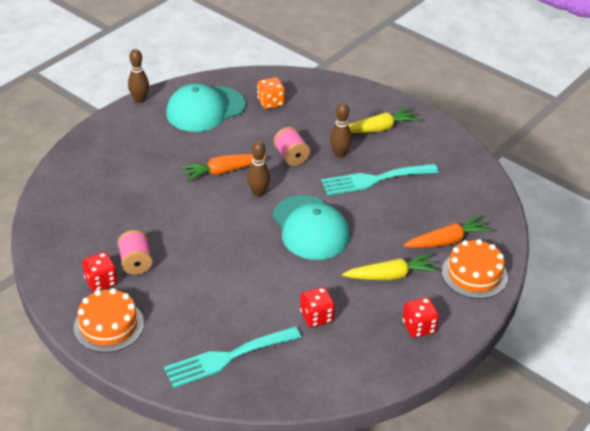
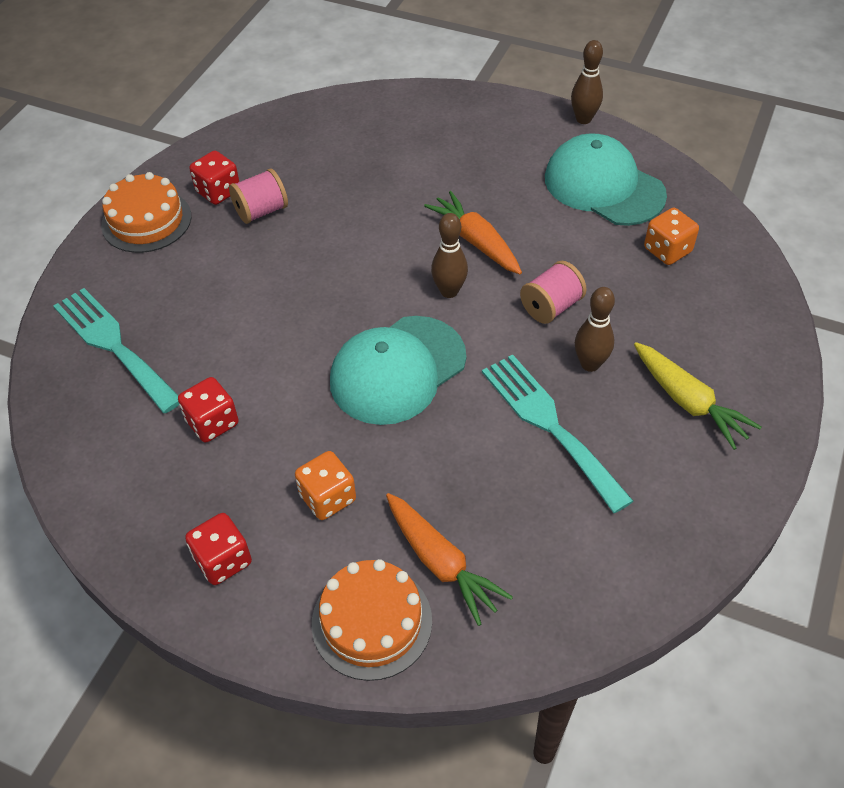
camera: 75 degrees right, 10 degrees up
(391, 276) = (327, 498): yellow carrot -> orange dice

